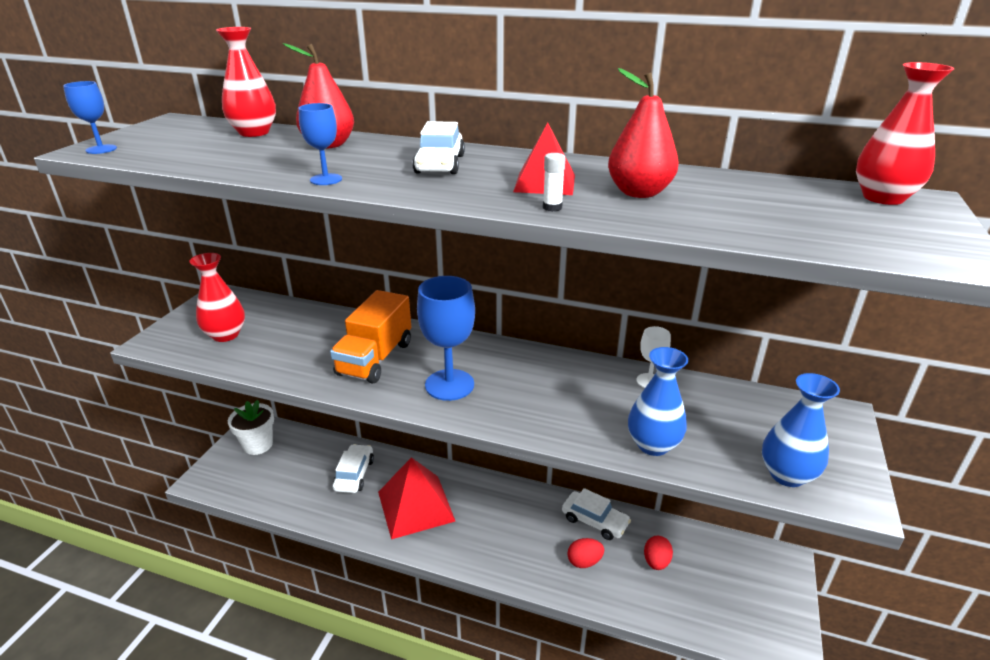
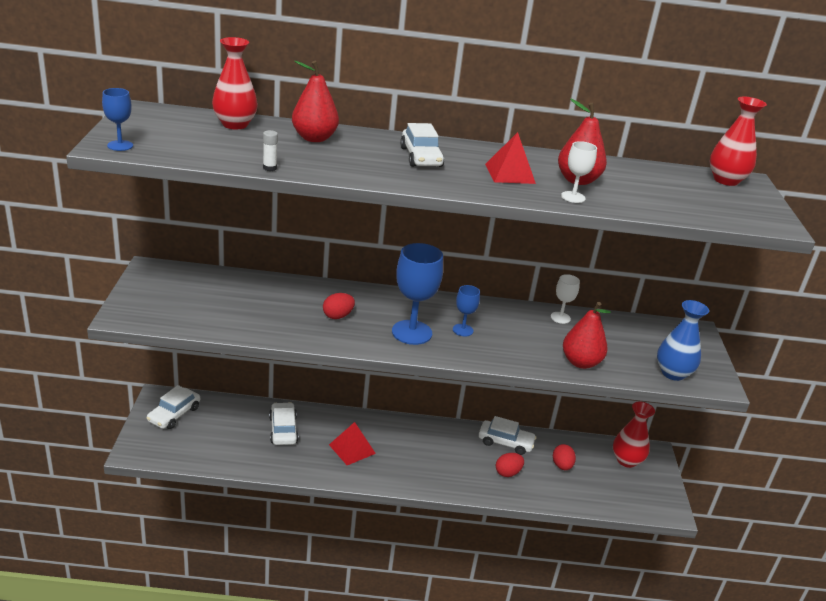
camera: 20 degrees left, 0 degrees up
(225, 335) = (188, 305): red vase -> red vase (626, 460)
(258, 445) = (174, 414): white flower pot -> white car
(326, 179) = (349, 174): blue goblet -> blue goblet (462, 330)
(375, 358) = (338, 316): orange truck -> red egg
(416, 506) = (352, 449): red pyramid -> red pyramid, size x0.60
(552, 207) = (530, 195): white glue stick -> white glue stick (269, 168)
(616, 212) = (573, 197): none -> white goblet
(653, 445) = (580, 362): blue vase -> red pear

